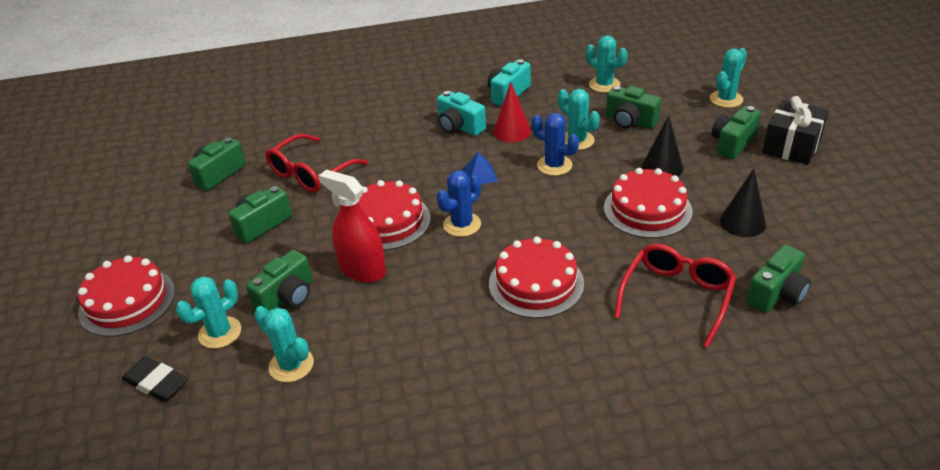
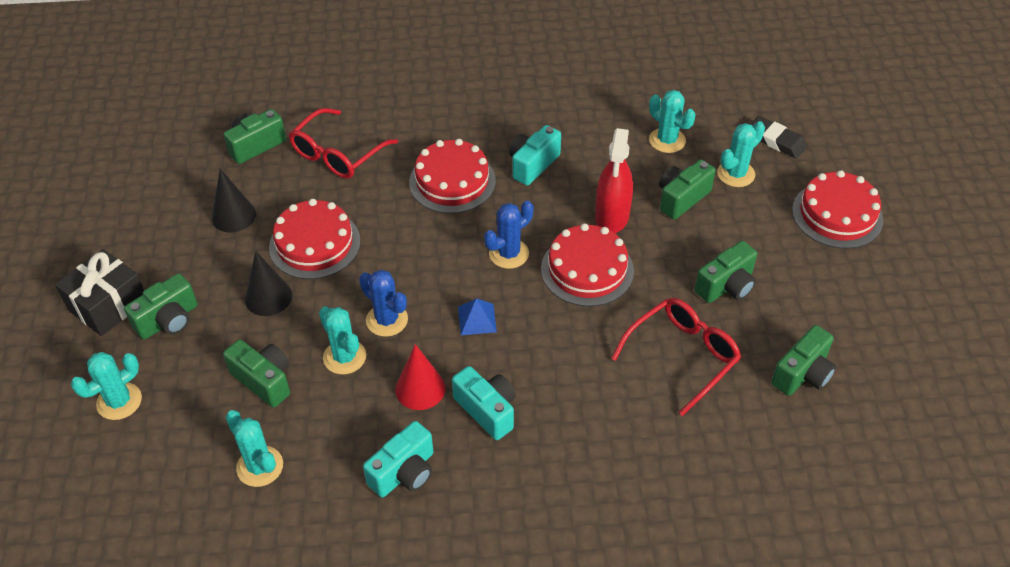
camera: 175 degrees left, 10 degrees up
(362, 270) = (612, 216): red spray bottle -> red spray bottle turned 60 degrees clockwise
(451, 313) = (532, 165): none -> turquoise camera

